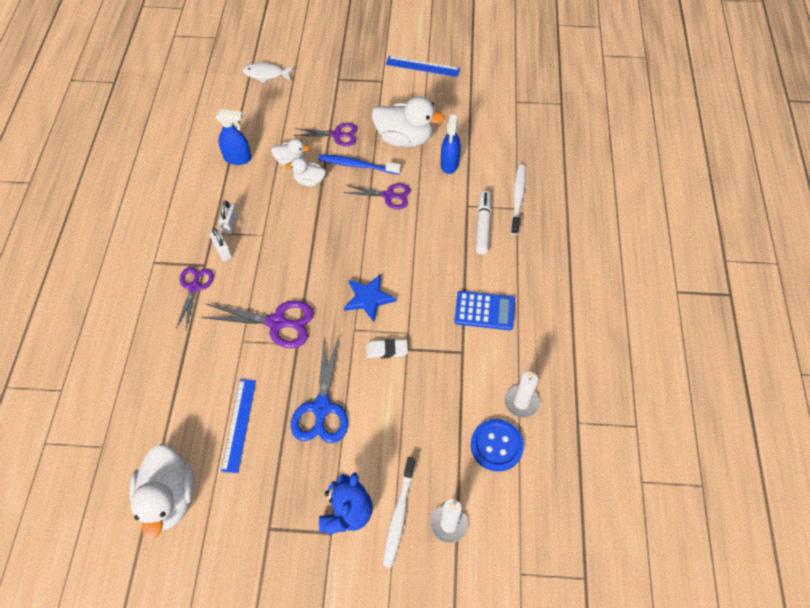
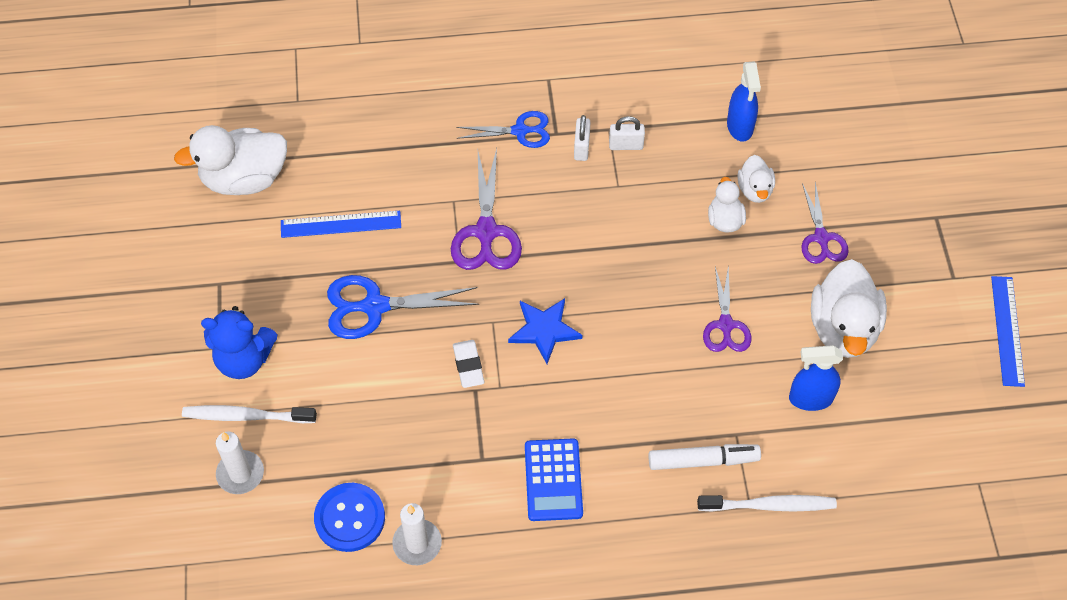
camera: 80 degrees right, 0 degrees up
(194, 287) = (520, 131): purple scissors -> blue scissors
(223, 251) = (581, 147): white padlock -> white padlock turned 45 degrees counterclockwise
(266, 74) = (911, 122): white fish -> none
(357, 165) = (771, 274): blue toothbrush -> none

